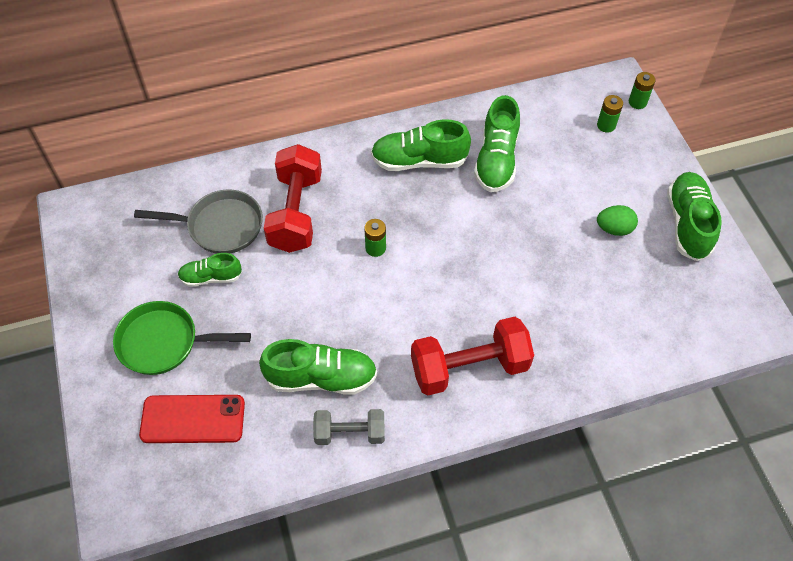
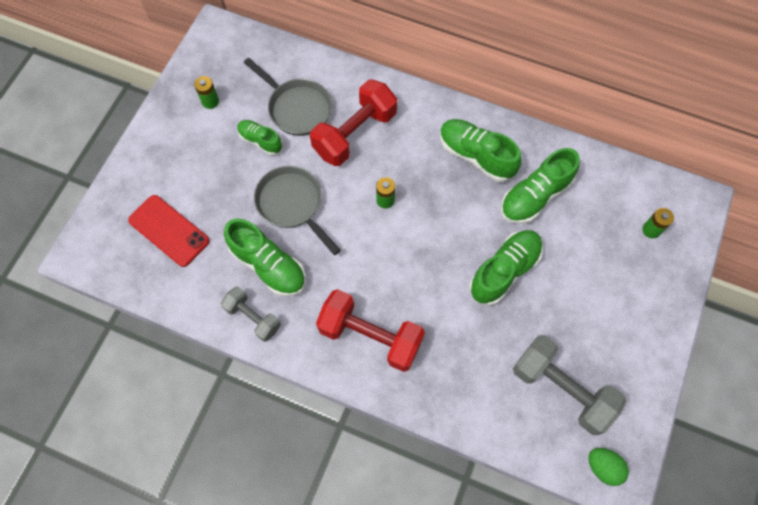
camera: 40 degrees right, 10 degrees up
(164, 342) = (195, 165): green pan -> none
(294, 310) = (292, 204): none -> grey pan
(614, 229) = (575, 317): green egg -> green egg (603, 467)
(637, 102) = (697, 229): green battery -> green battery (210, 101)
(656, 290) = (562, 388): none -> grey dumbbell
(687, 224) = (640, 357): green shoe -> green shoe (504, 271)

